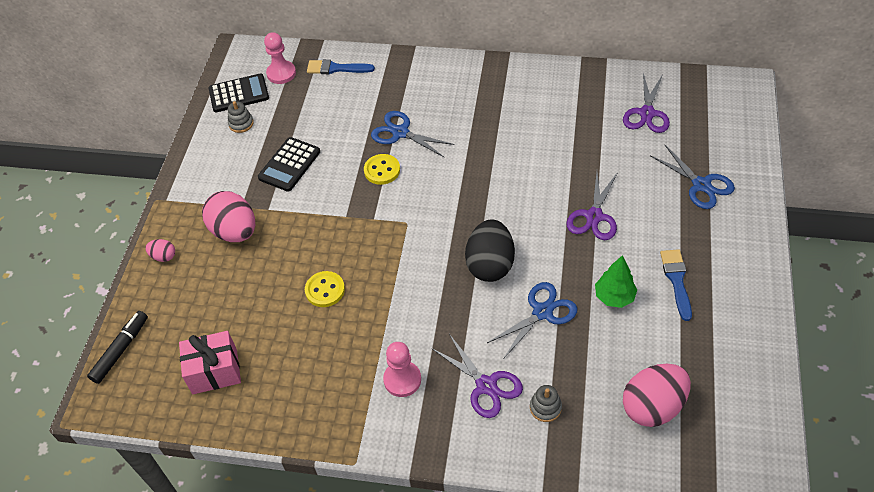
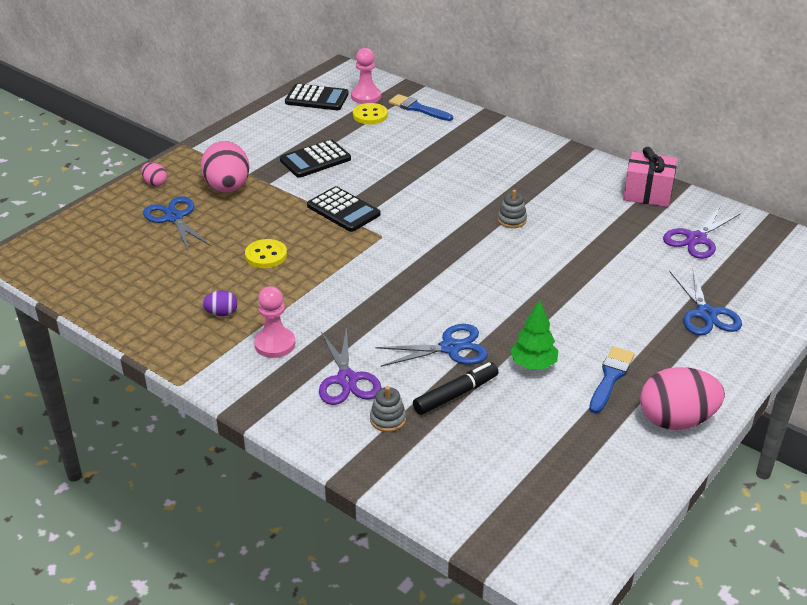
camera: 25 degrees right, 15 degrees down
(120, 350) = (65, 231): black marker -> black marker (455, 394)
(215, 371) = (124, 274): pink gift -> pink gift (647, 194)
(241, 123) = (300, 119): grey stacking toy -> grey stacking toy (512, 220)
(333, 370) = (221, 313): none -> purple egg
(354, 210) = (343, 210): none -> black calculator
(382, 170) = (393, 191): yellow button -> yellow button (370, 115)
(400, 132) = (435, 171): blue scissors -> blue scissors (174, 217)
(490, 265) = (432, 294): black egg -> none
(594, 216) = (568, 297): purple scissors -> none
(653, 406) = (495, 464): pink egg -> pink egg (676, 420)

